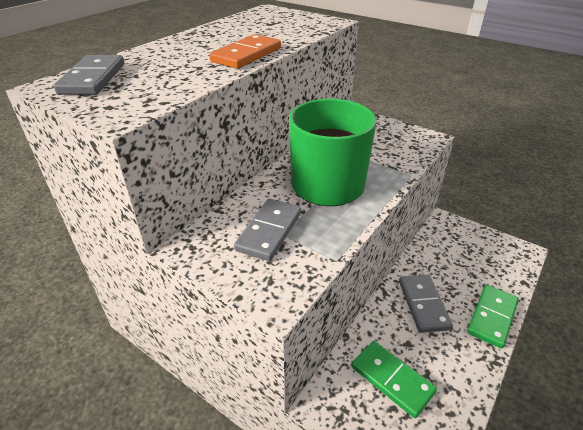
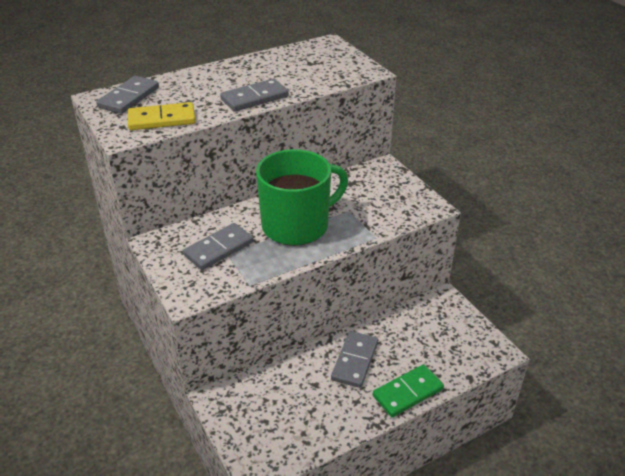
camera: 25 degrees right, 0 degrees up
(157, 90) = (162, 119): none -> yellow domino
(247, 55) = (254, 98): orange domino -> grey domino
(392, 379) = (280, 403): green domino -> none

